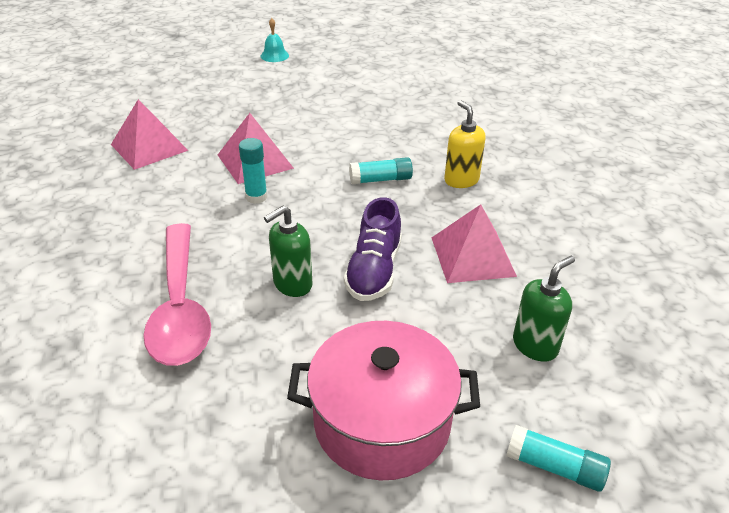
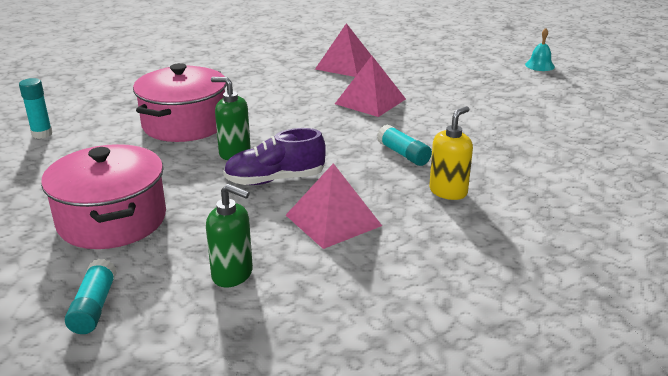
camera: 65 degrees right, 10 degrees down
(180, 307) = (185, 124): pink spoon -> pink pot
(256, 197) = (325, 114): turquoise glue stick -> turquoise glue stick (42, 134)

